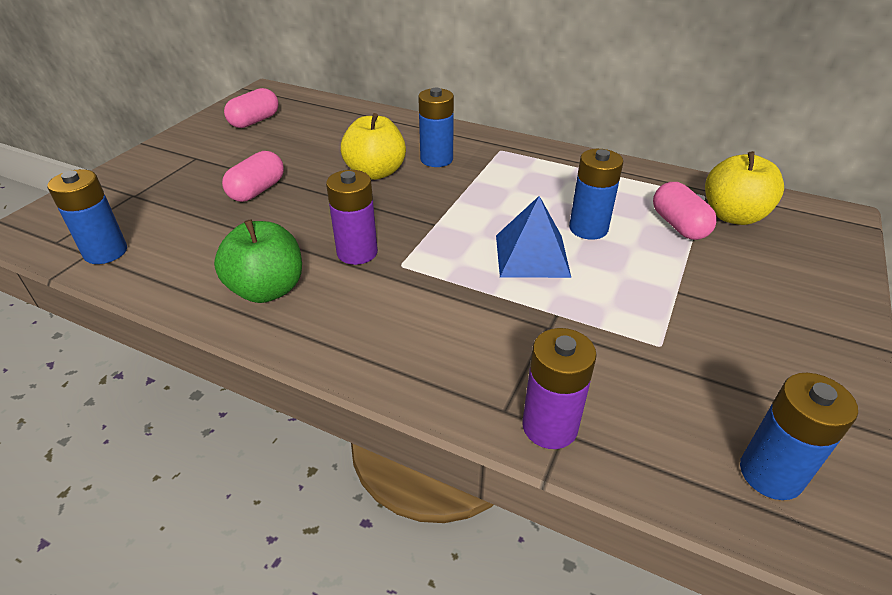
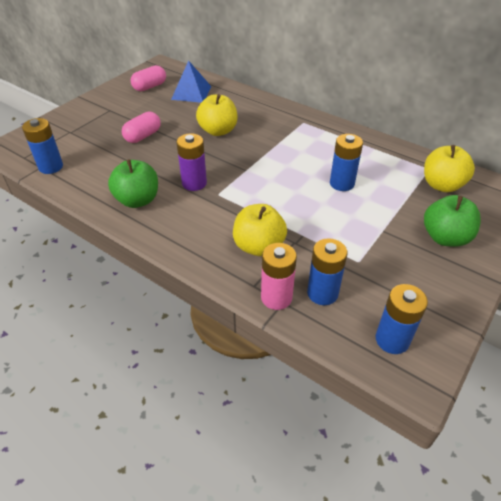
camera: 10 degrees right, 5 degrees up
(436, 159) = (259, 125): blue battery -> blue battery (322, 293)
(492, 341) = (258, 246): none -> yellow apple
(532, 255) = (300, 197): blue pyramid -> blue pyramid (191, 92)
(549, 426) = (276, 297): purple battery -> pink battery
(678, 225) = (402, 188): pink capsule -> none
(773, 291) = (445, 237): none -> green apple

